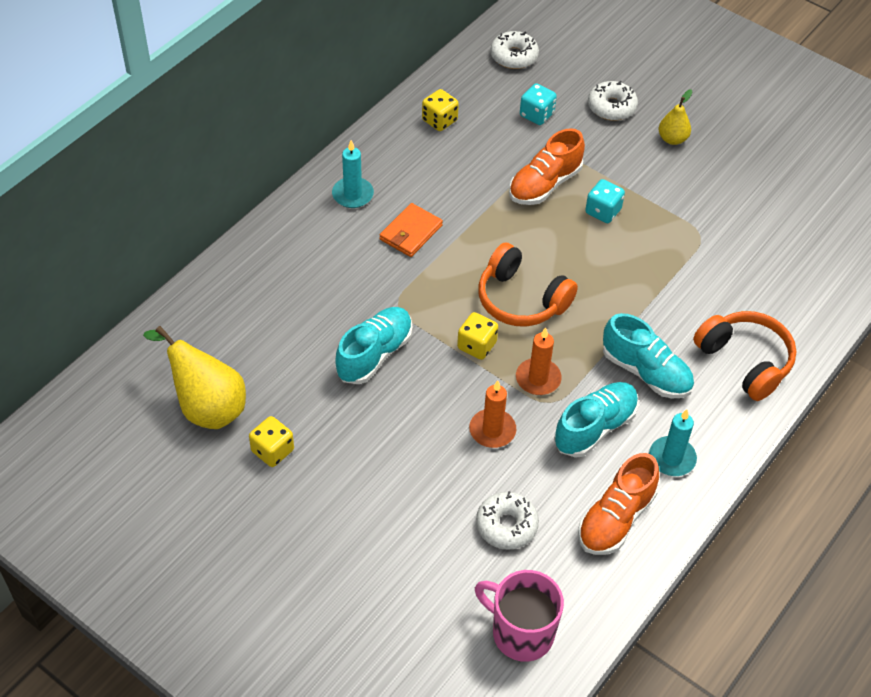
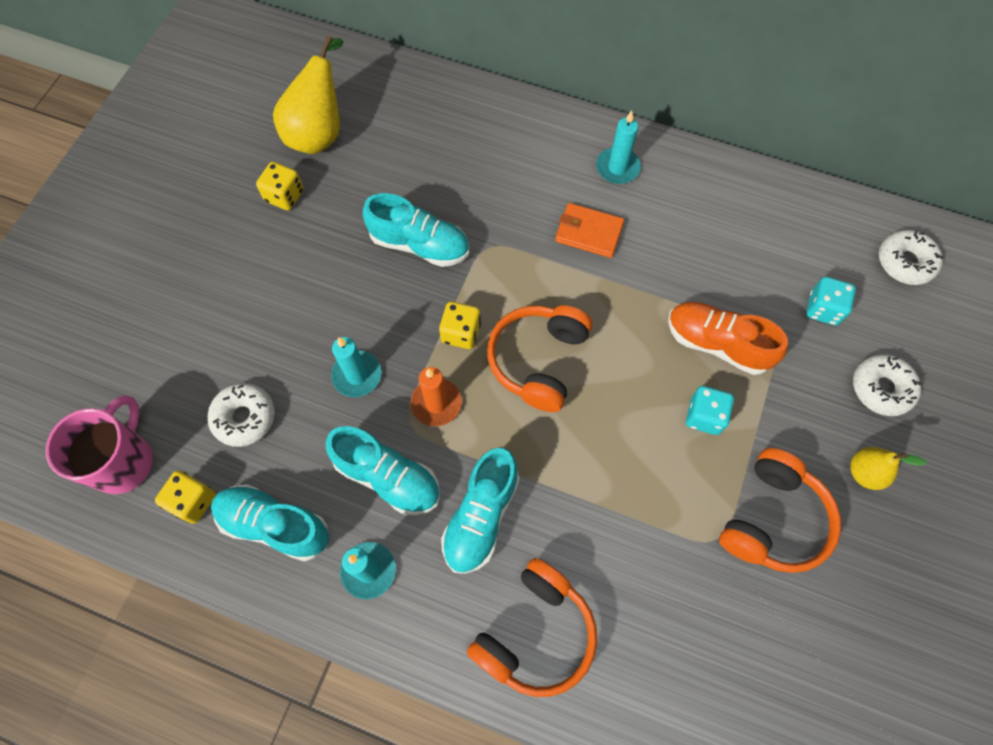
camera: 75 degrees right, 15 degrees up
(439, 120) = (761, 215): yellow dice -> yellow dice (193, 501)
(492, 430) = (357, 375): orange candle -> turquoise candle
(616, 519) = (275, 525): orange shoe -> turquoise shoe
(693, 199) = (772, 519): none -> orange headphones

